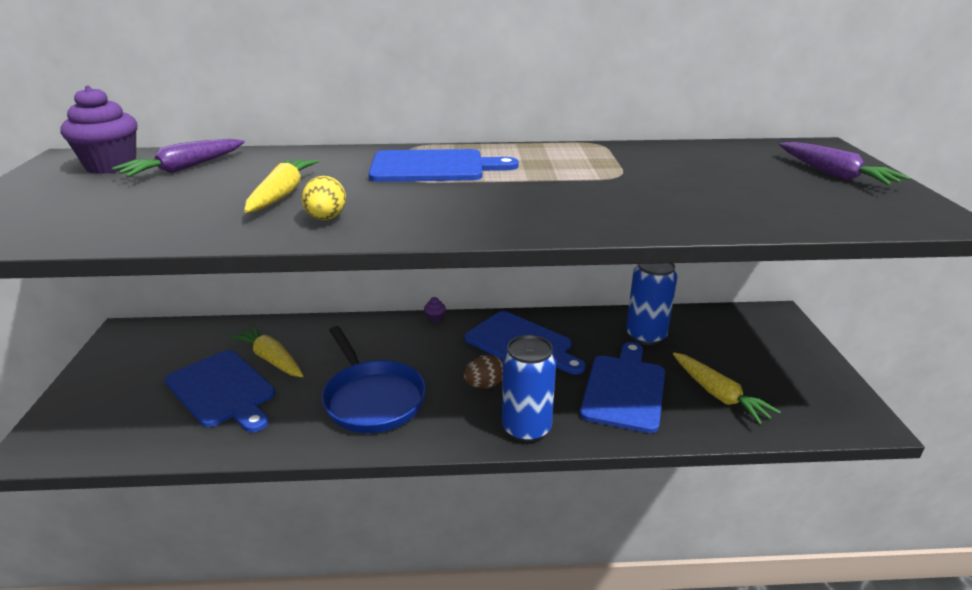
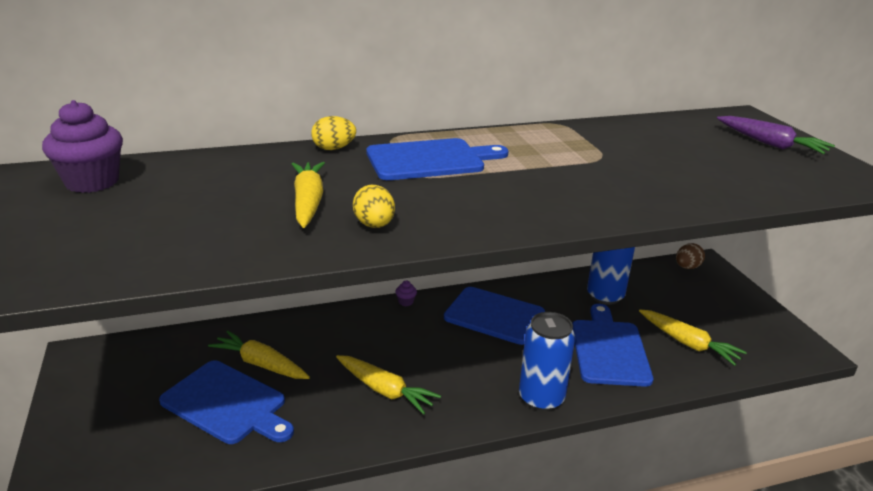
camera: 15 degrees left, 0 degrees up
(184, 168) = (177, 179): purple carrot -> none
(348, 152) = (334, 148): none -> yellow egg
(372, 398) = (385, 390): blue pan -> yellow carrot
(484, 385) = (484, 362): brown egg -> brown egg (687, 267)

